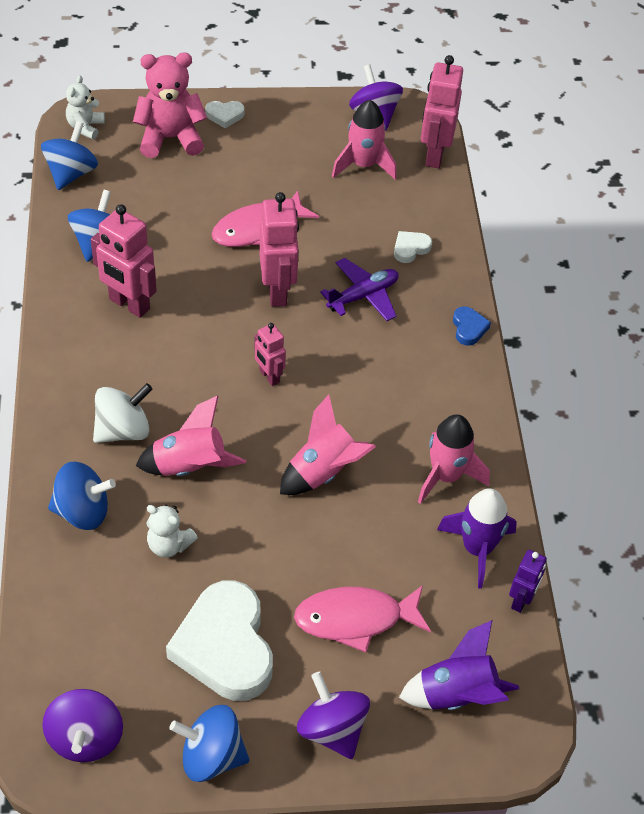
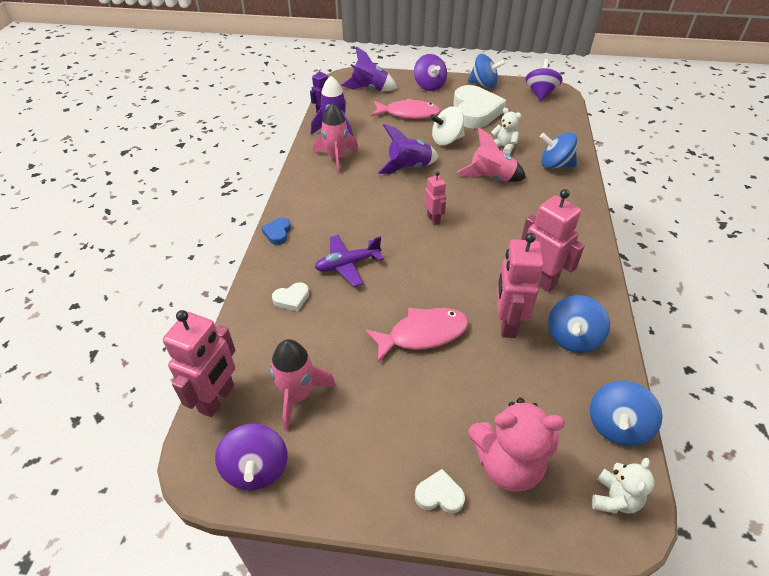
camera: 165 degrees left, 5 degrees down
(123, 430) = (535, 200): white spinning top -> white spinning top (446, 140)
(278, 291) = (415, 276): pink robot -> pink robot (507, 323)
(323, 472) = (409, 167): pink rocket -> purple rocket

